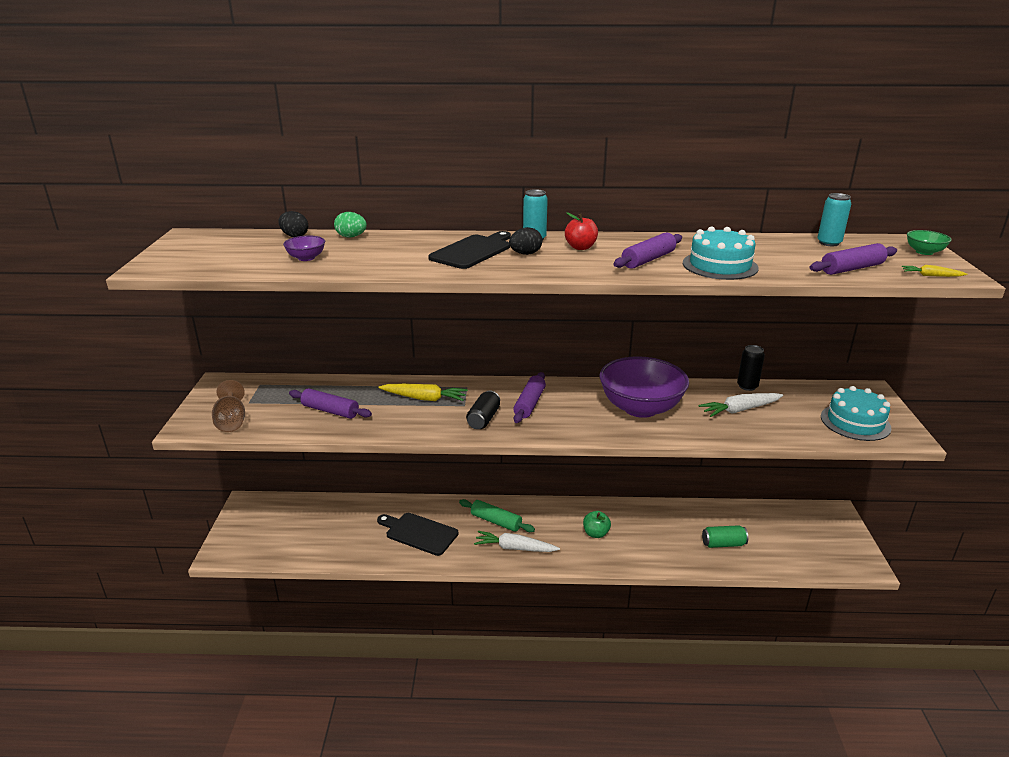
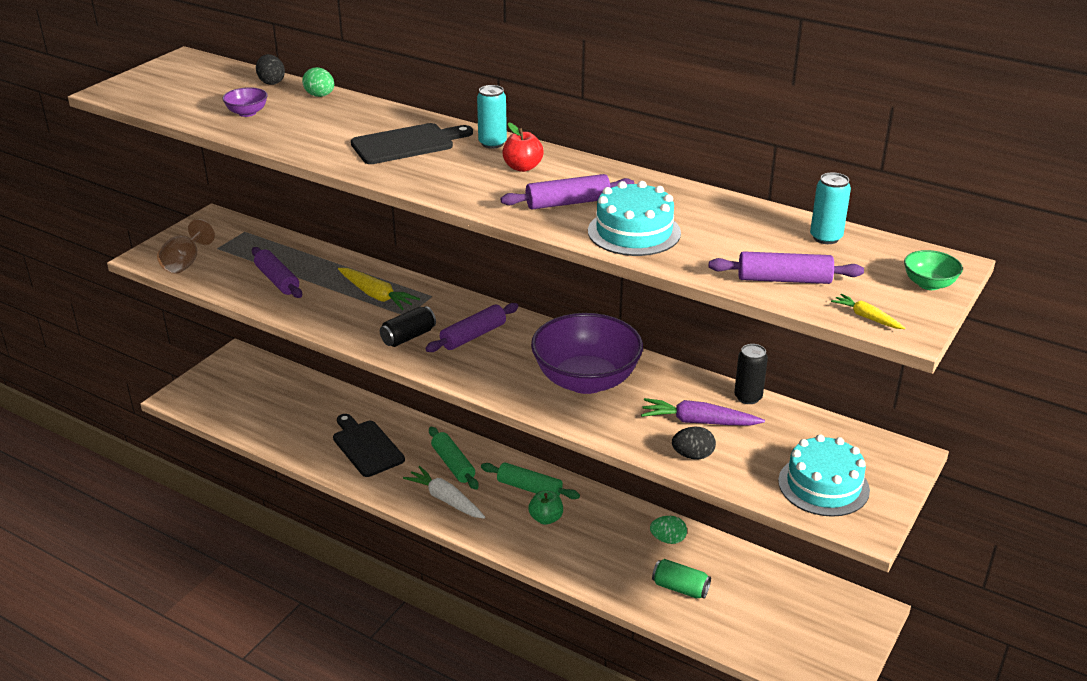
camera: 30 degrees right, 5 degrees up
(525, 254) = (453, 161): black egg -> black egg (693, 455)
(564, 517) = (529, 488): none -> green rolling pin
(684, 516) = (668, 539): none -> green egg
(740, 410) = (699, 422): white carrot -> purple carrot

